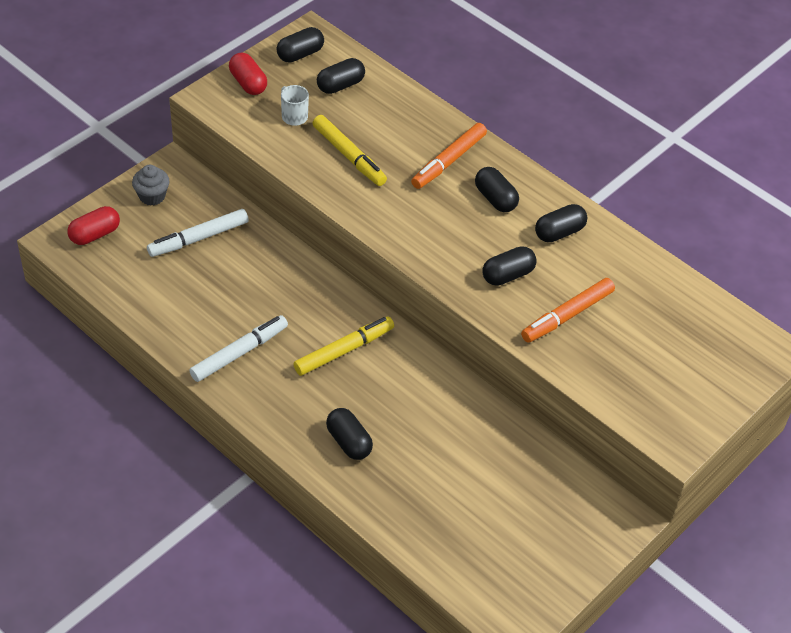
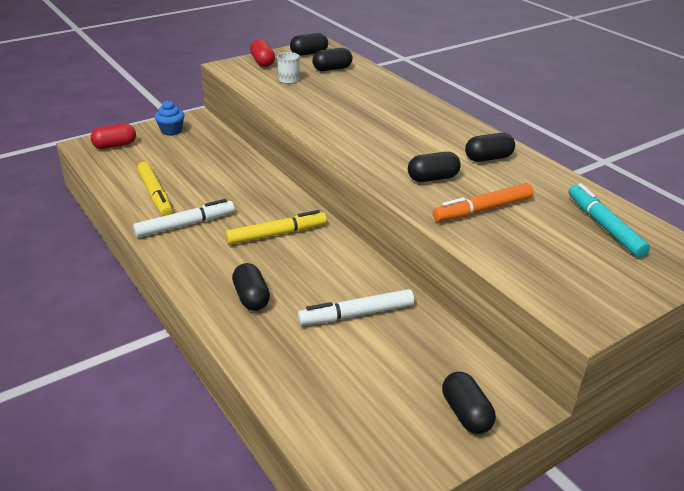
camera: 15 degrees right, 15 degrees down
(152, 196) = (171, 131): grey cupcake -> blue cupcake
(199, 238) = (193, 156): white marker -> white marker (357, 314)
(348, 155) = (321, 101): yellow marker -> yellow marker (155, 194)
(449, 161) = (403, 111): orange marker -> none
(495, 199) = (436, 134): black capsule -> black capsule (466, 414)
(686, 320) = (604, 226): none -> turquoise marker

